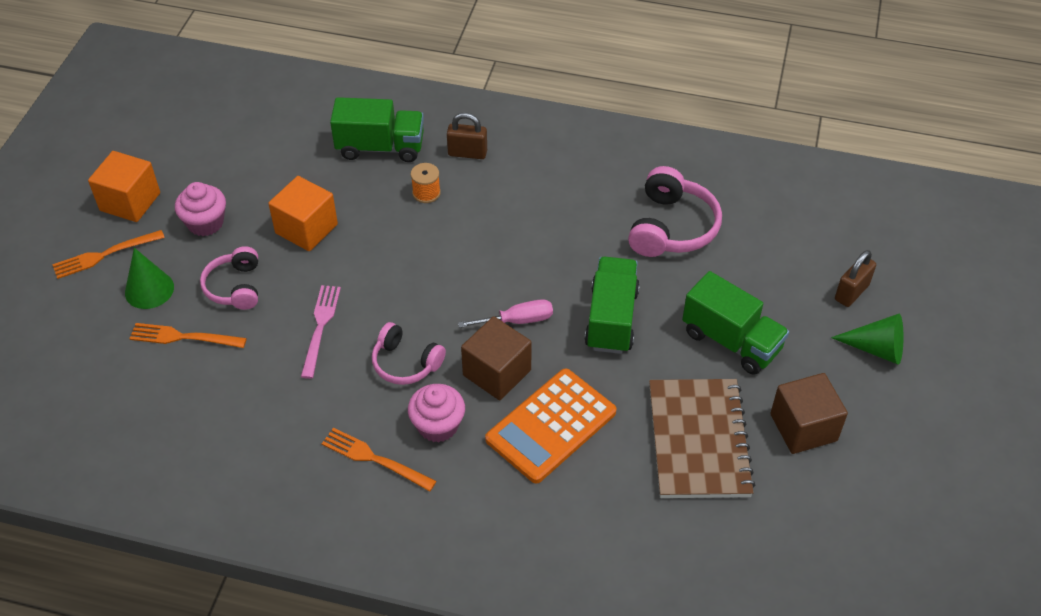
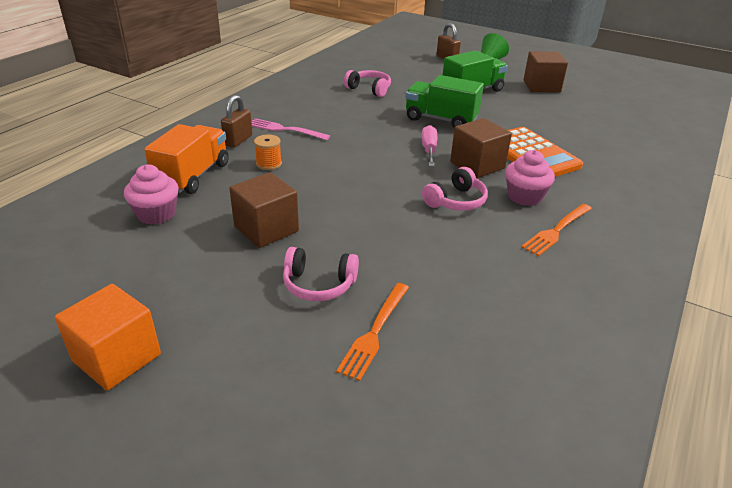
camera: 75 degrees left, 15 degrees down
(104, 255) = (197, 394): orange fork -> none
(149, 289) = (285, 354): green cone -> none
(205, 223) = (207, 295): pink cupcake -> pink cupcake (156, 214)
(306, 229) = (266, 229): orange cube -> brown cube
(320, 326) = (397, 238): pink fork -> pink fork (284, 129)
(380, 147) = (193, 176): green truck -> orange truck
(671, 227) = (369, 89): pink headphones -> pink headphones, size x0.65
(699, 440) = (548, 113): brown notebook -> none

